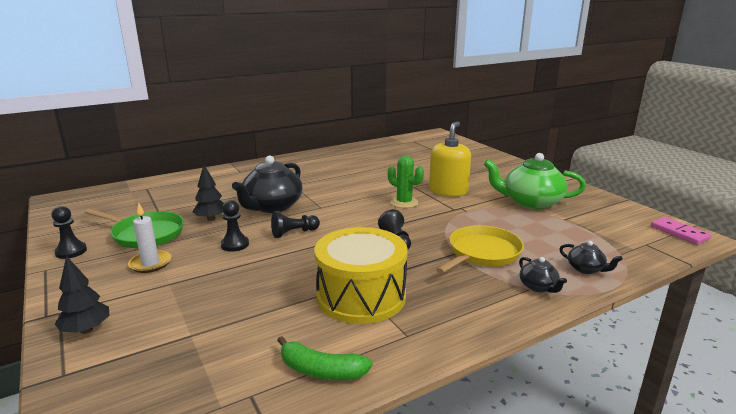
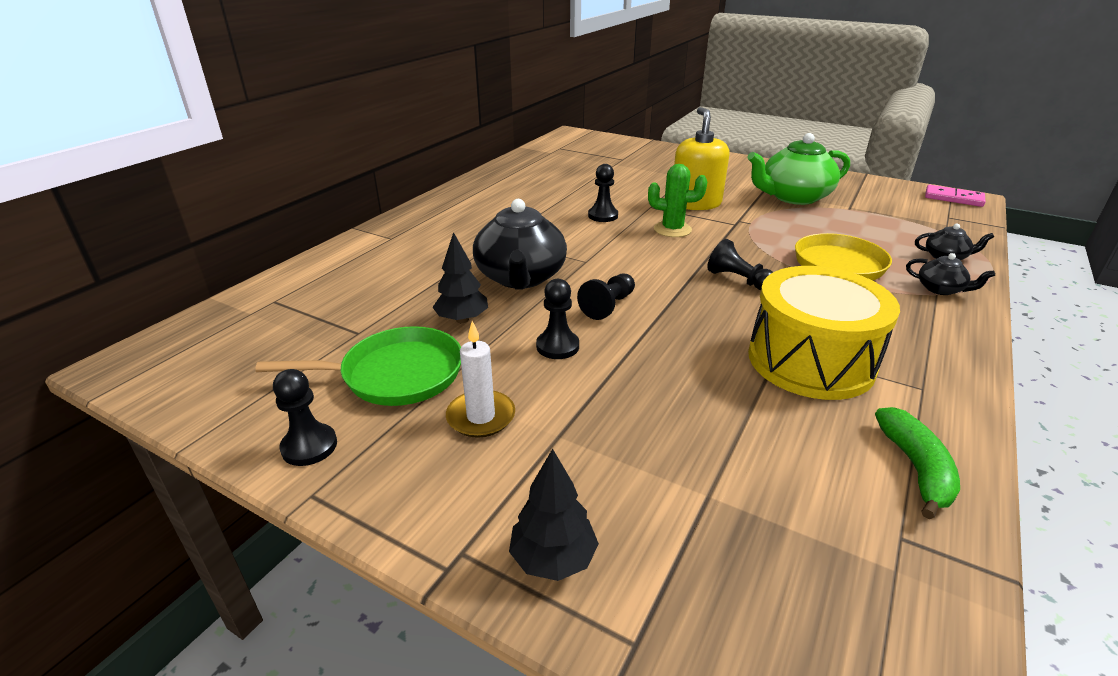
camera: 30 degrees left, 10 degrees up
(321, 370) = (915, 468): green banana -> green banana turned 75 degrees counterclockwise
(373, 185) = (603, 216): none -> black pawn

